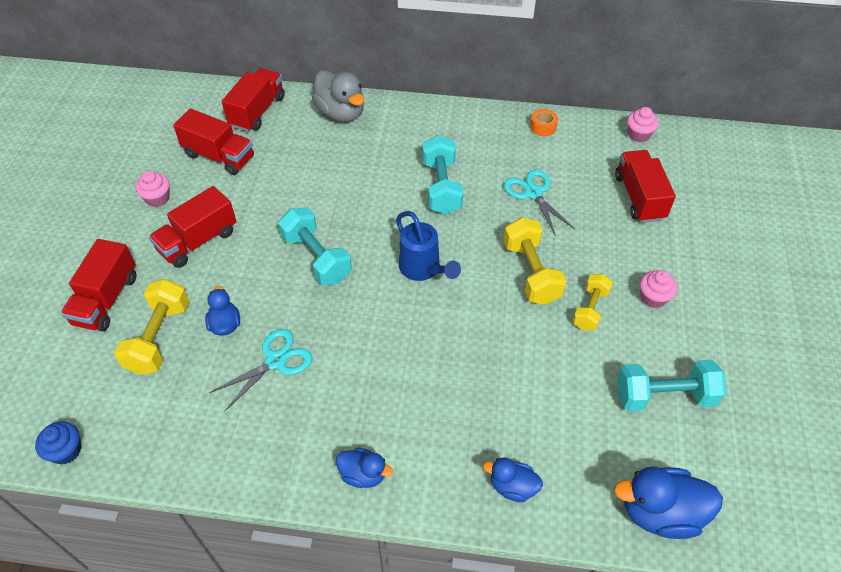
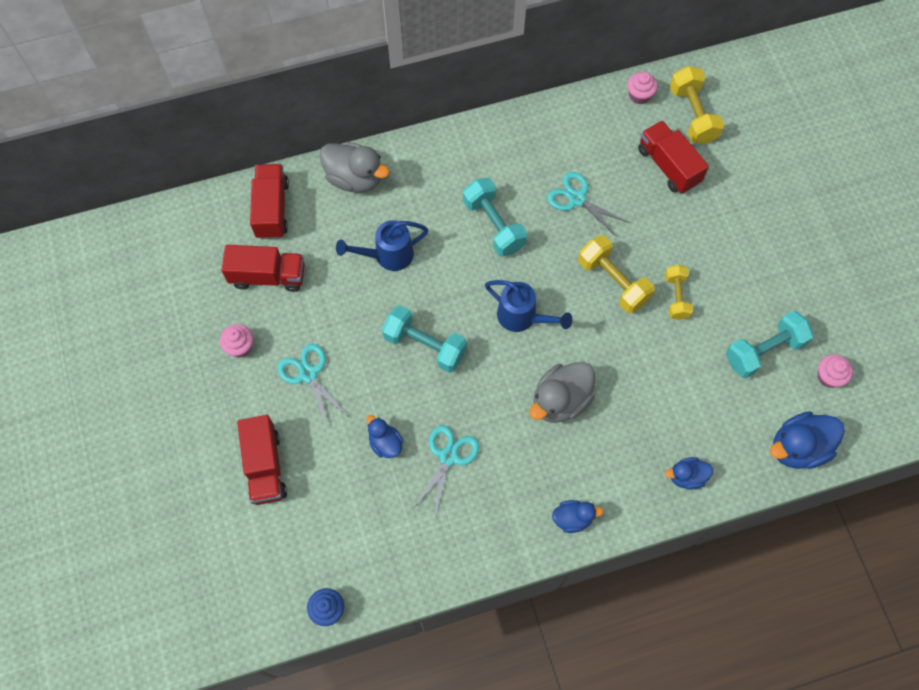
camera: 25 degrees left, 15 degrees up
(159, 337) = (336, 480): yellow dumbbell -> yellow dumbbell (692, 115)
(198, 241) = (308, 374): red truck -> turquoise scissors
(331, 177) = (388, 255): none -> blue watering can
(417, 356) = (560, 401): none -> grey duck
(543, 127) = (551, 120): orange tape -> none
(653, 298) = (720, 264): pink cupcake -> pink cupcake (829, 376)

